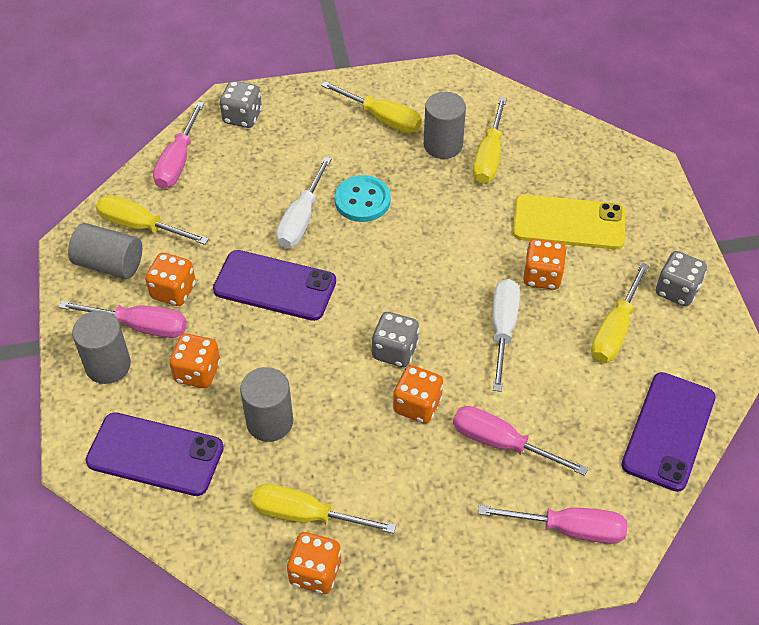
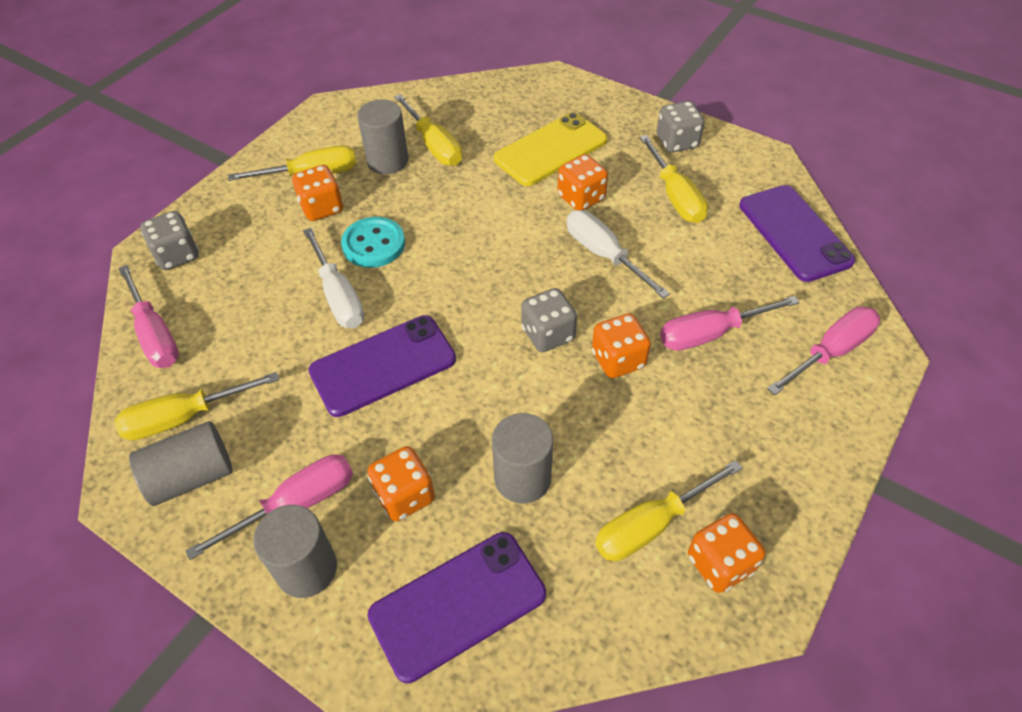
camera: 45 degrees left, 0 degrees up
(173, 291) = (291, 446): orange dice -> orange dice (322, 208)

